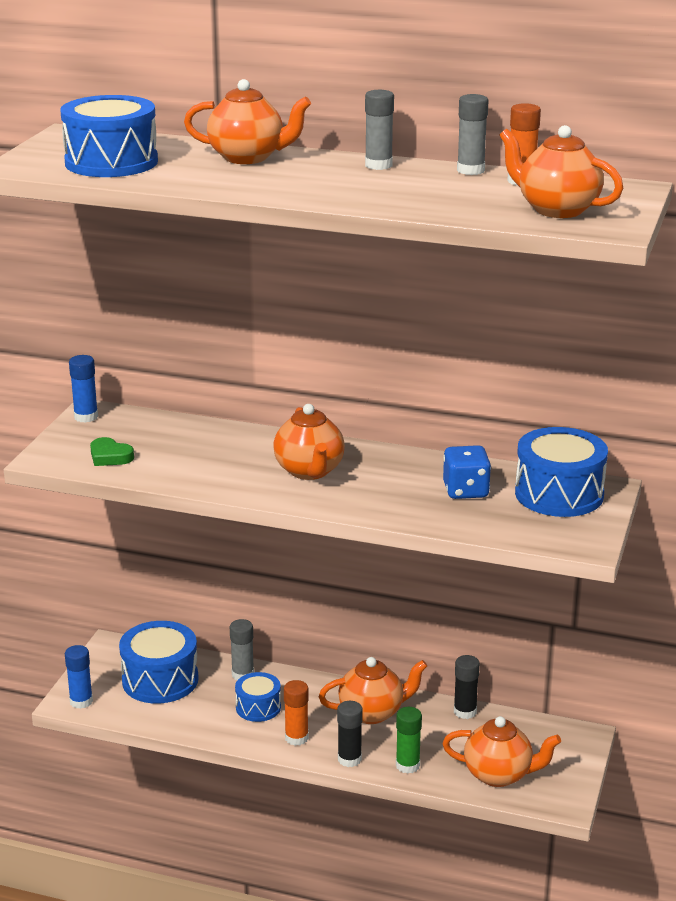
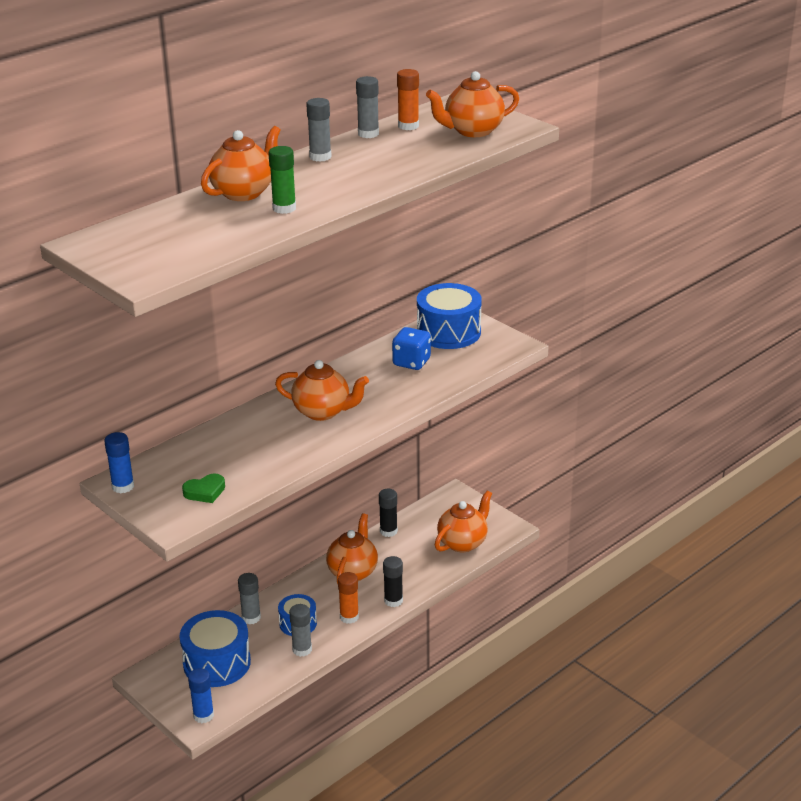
camera: 60 degrees left, 5 degrees up
(111, 162) = (185, 241): blue drum -> none
(220, 725) = (302, 649): none -> grey glue stick
(407, 765) = (421, 577): green glue stick -> green glue stick (284, 208)

